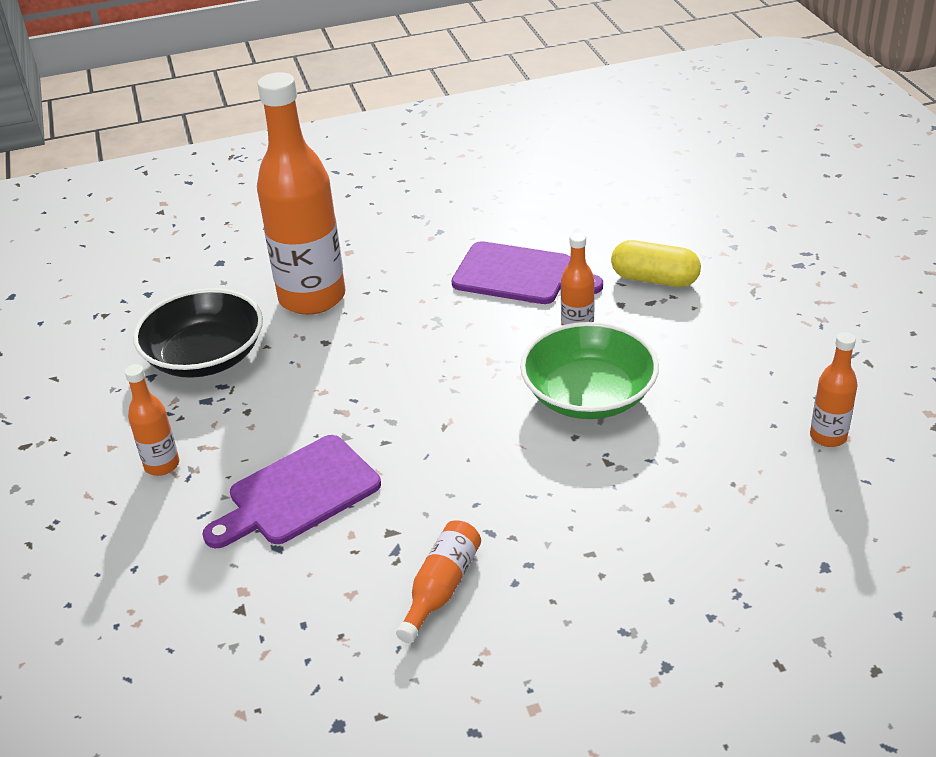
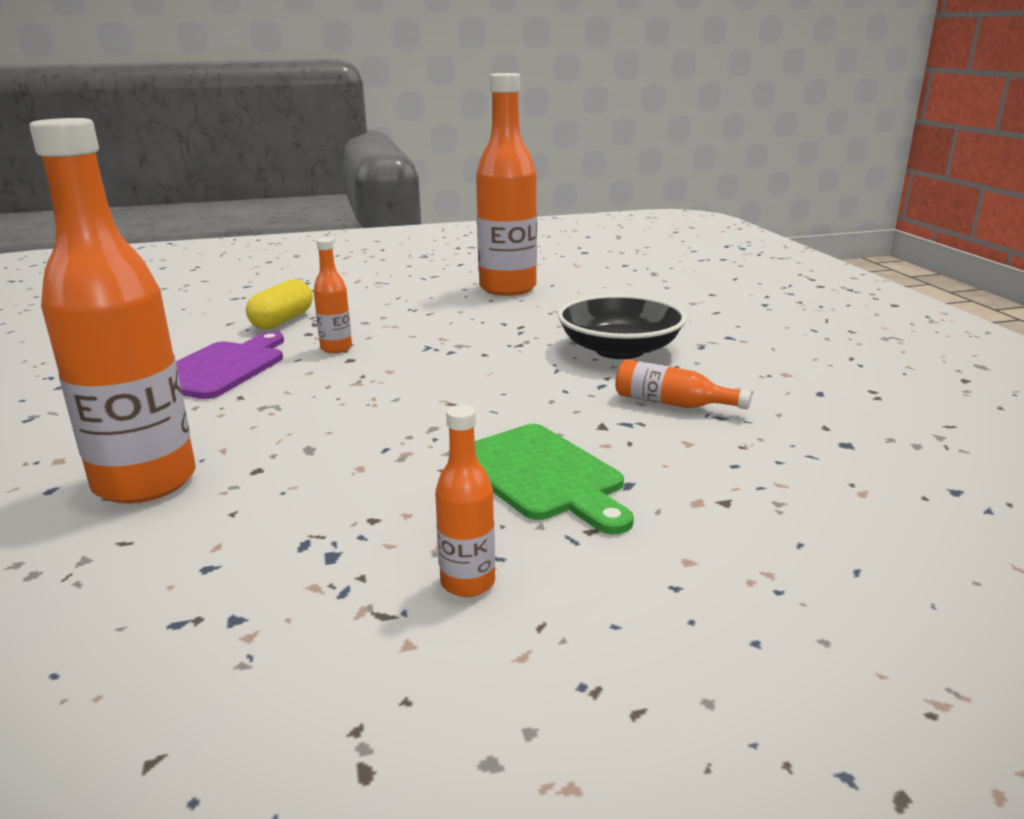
camera: 90 degrees left, 15 degrees down
(205, 356) = (220, 564): black bowl -> black bowl (619, 350)
(298, 494) = (542, 475): purple cutting board -> green cutting board
(588, 395) = (431, 347): green bowl -> none
(828, 436) = (507, 288): orange bottle -> orange bottle, size x2.22

